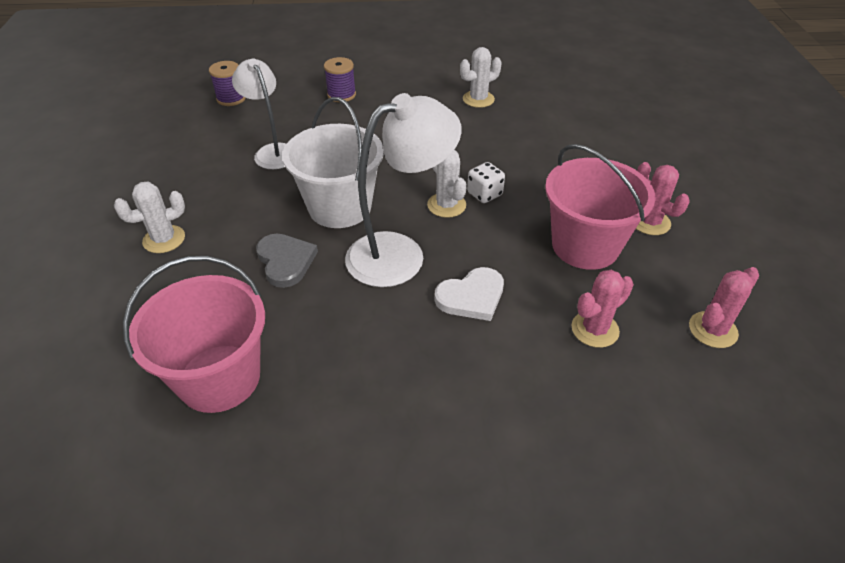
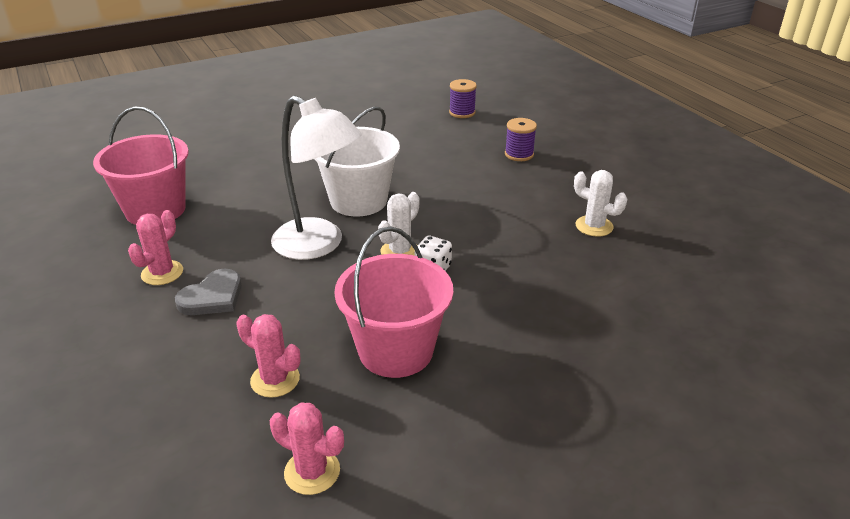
camera: 65 degrees right, 10 degrees down
(164, 239) = (276, 146): white cactus -> none
(272, 151) = (407, 151): white lamp -> none
(285, 261) = (280, 198): grey heart -> grey heart (212, 297)
(471, 297) = (284, 295): white heart -> none
(650, 222) = (470, 393): pink cactus -> pink cactus (162, 273)

